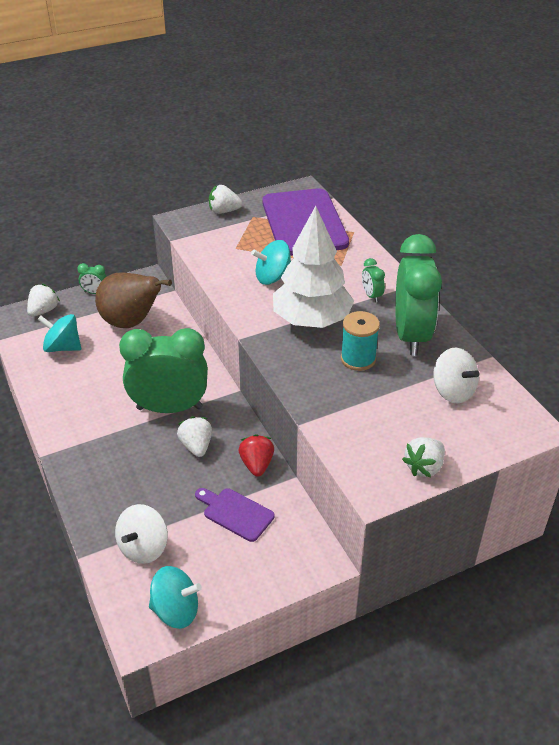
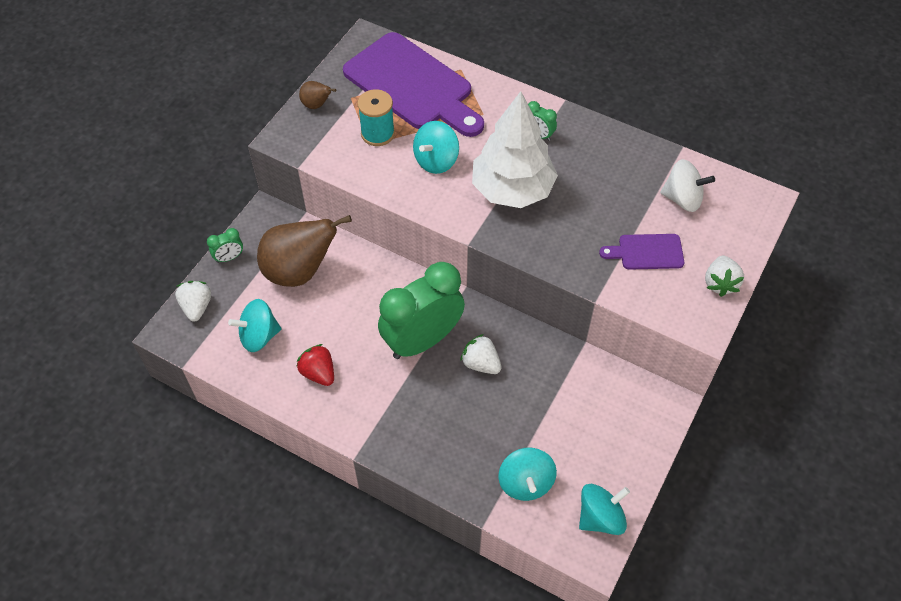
camera: 35 degrees left, 15 degrees up
(143, 547) = (525, 482): white spinning top -> turquoise spinning top
(224, 211) = (316, 105): white strawberry -> brown pear
(235, 513) = (569, 405): purple cutting board -> purple cutting board (646, 252)
(257, 464) = (546, 350): red strawberry -> red strawberry (318, 373)
(358, 359) = (585, 208): turquoise spool -> turquoise spool (377, 133)
(411, 336) = (606, 160): green clock -> none

